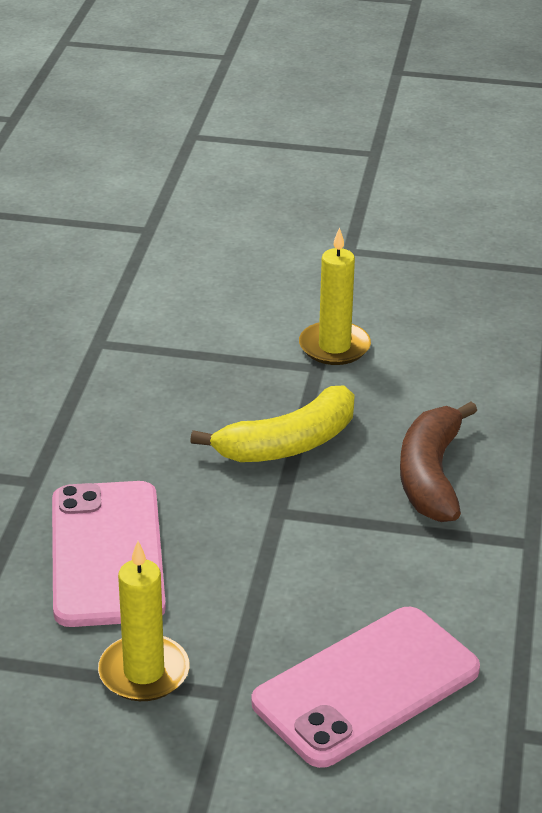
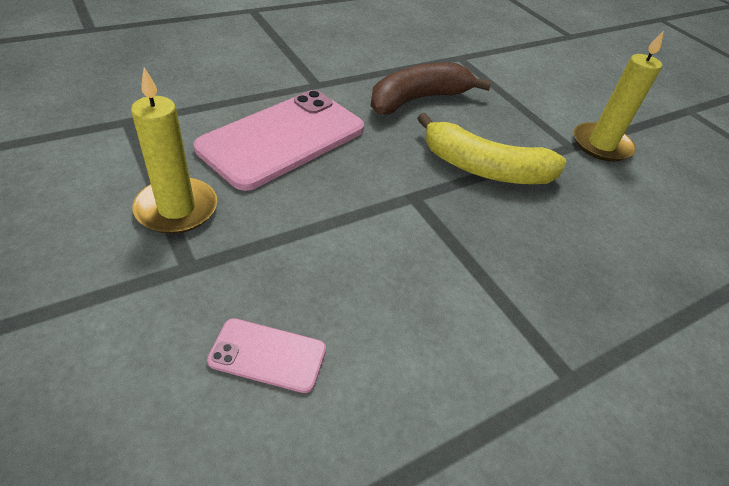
camera: 45 degrees right, 10 degrees up
(366, 686) = (268, 355): pink phone -> pink phone, size x0.46
(430, 475) = (557, 261): brown banana -> brown banana (418, 99)

